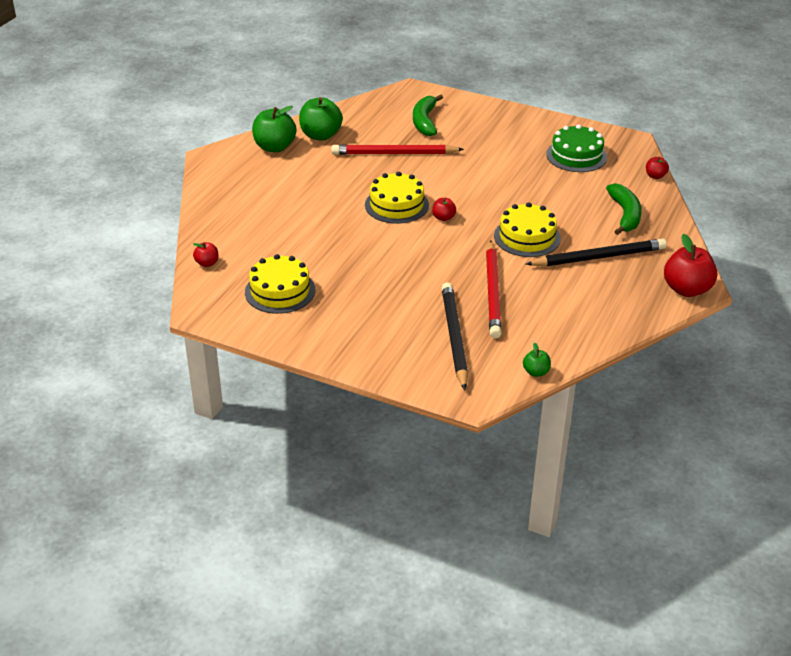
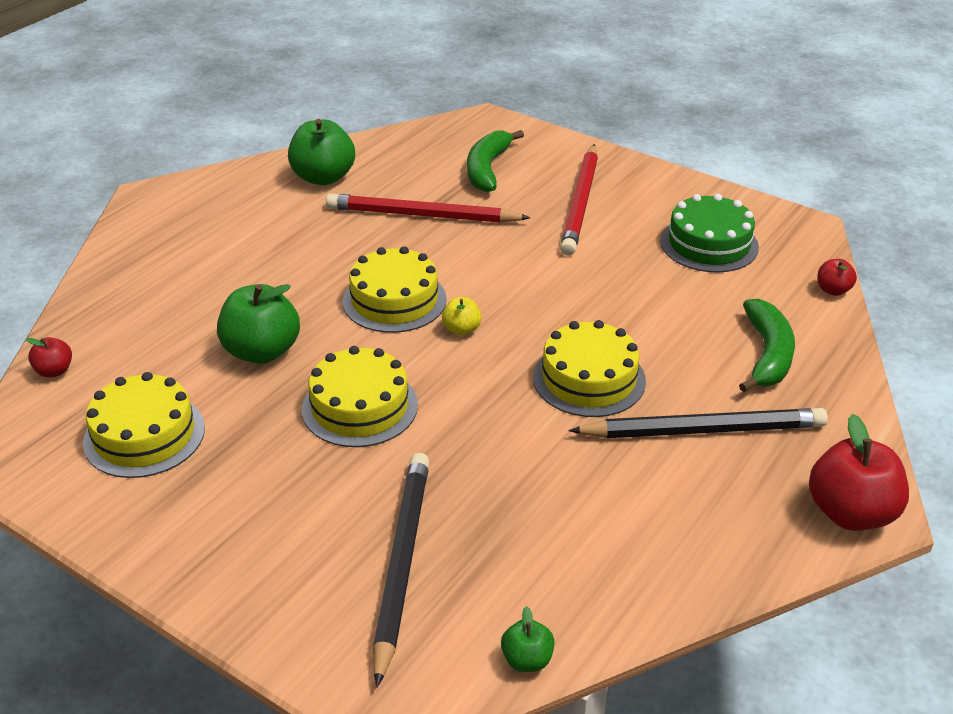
camera: 10 degrees right, 0 degrees up
(274, 147) = (248, 190): green apple -> green apple (262, 351)
(399, 264) = (360, 407): none -> yellow cake
(443, 217) = (461, 329): red apple -> yellow apple
(493, 292) = (499, 478): red pencil -> red pencil (580, 203)

